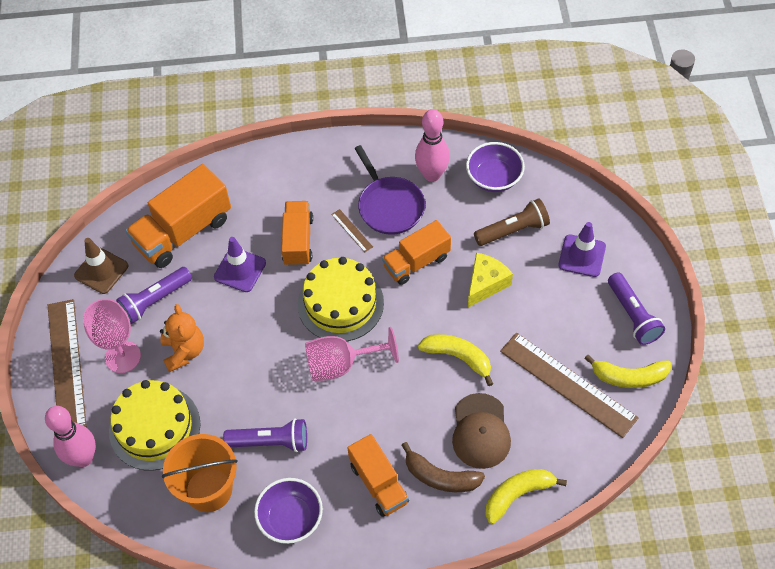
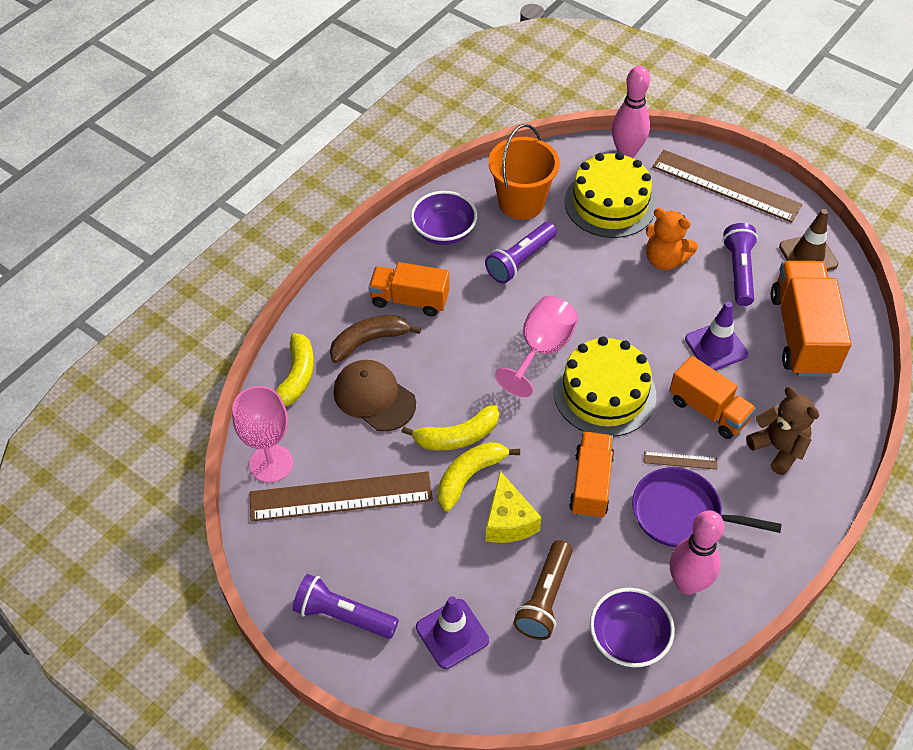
camera: 130 degrees right, 5 degrees down
(123, 357) = (699, 221): pink goblet -> pink goblet (271, 463)
(293, 190) = (778, 448): none -> brown teddy bear
(629, 377) = (292, 551): yellow banana -> yellow banana (469, 477)

